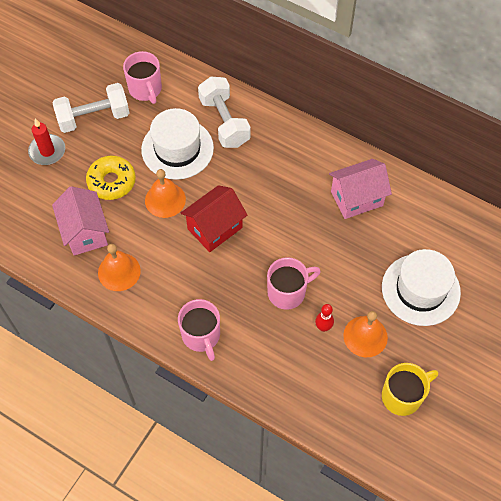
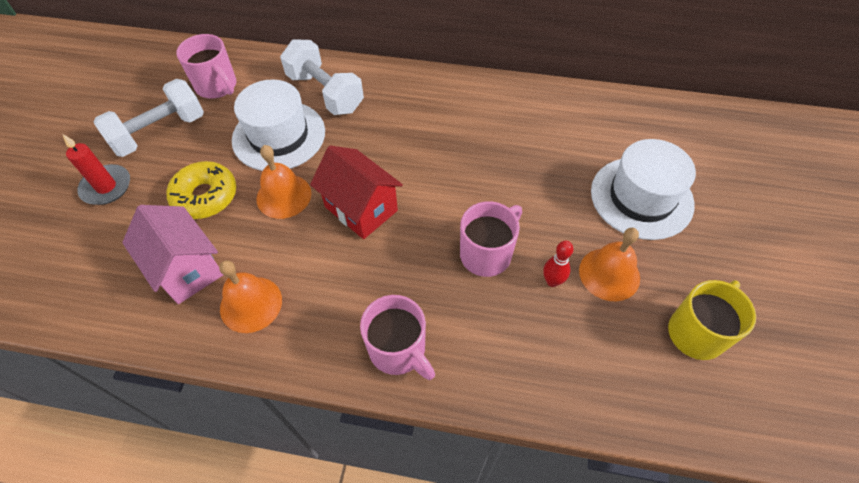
camera: 20 degrees left, 5 degrees down
(215, 228) = (361, 209): red house -> red house turned 75 degrees counterclockwise
(356, 198) = (515, 125): pink house -> none

